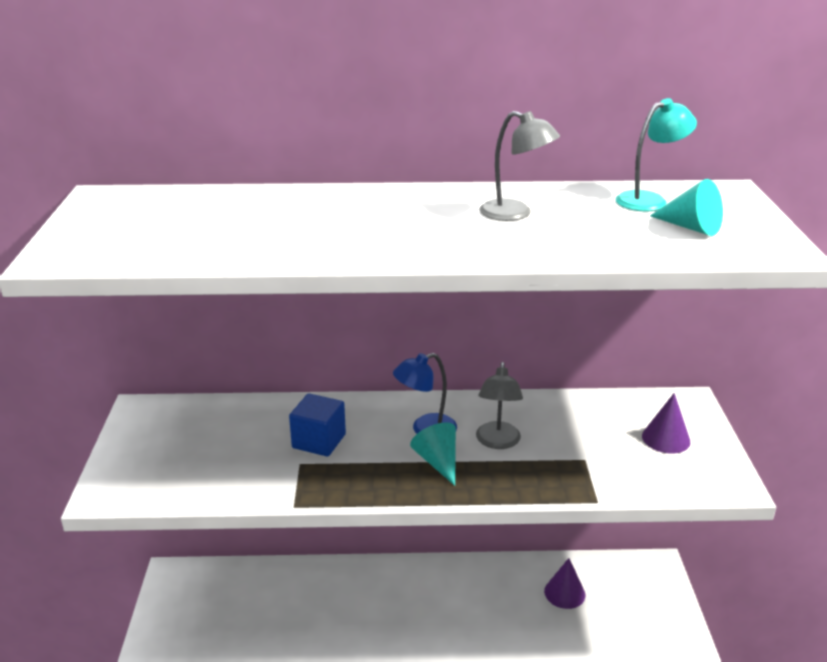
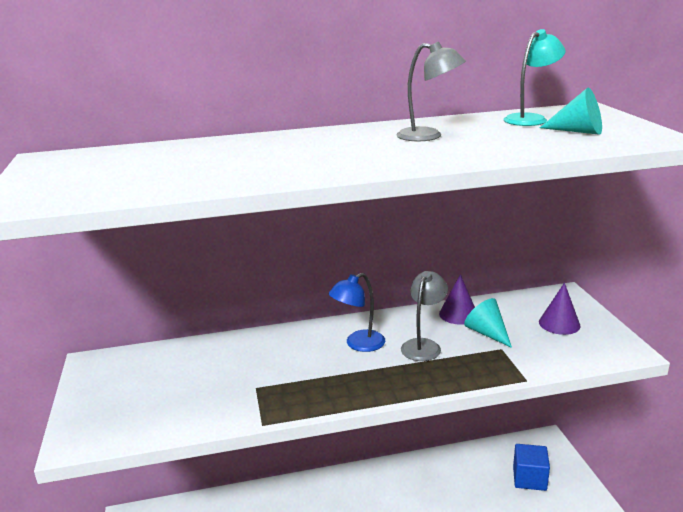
camera: 10 degrees left, 5 degrees down
(319, 441) = (267, 366): blue cube -> blue cube (529, 478)
(438, 462) = (379, 368): turquoise cone -> turquoise cone (487, 333)
(497, 442) = (423, 345): grey lamp -> grey lamp turned 150 degrees counterclockwise
(564, 593) = (479, 475): purple cone -> purple cone (458, 314)

